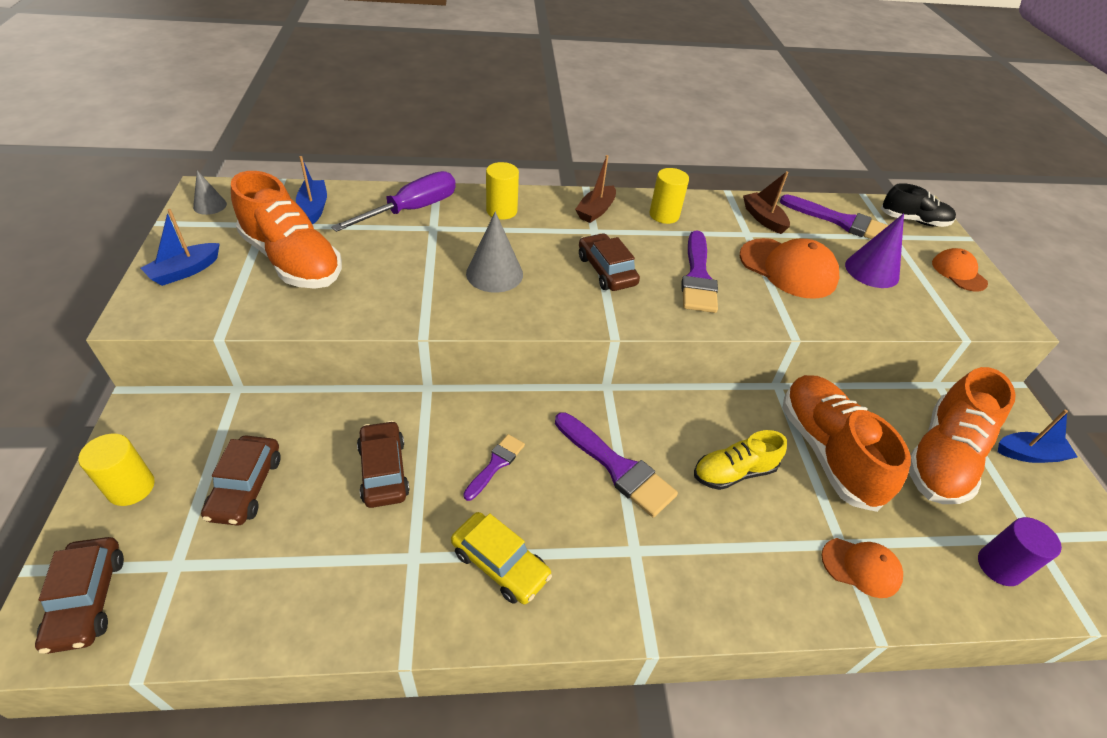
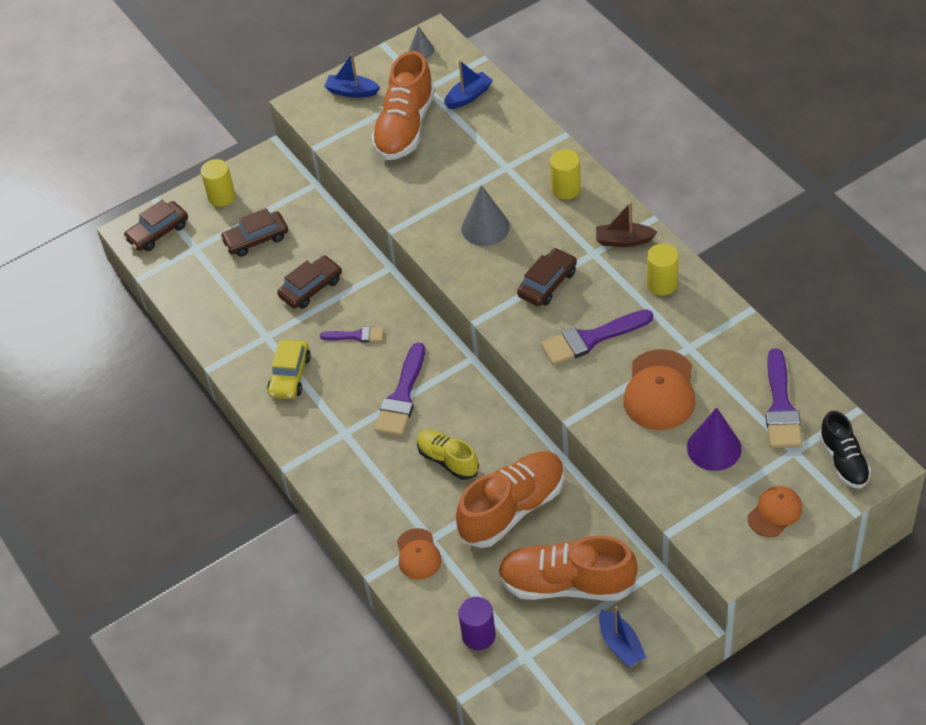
camera: 70 degrees right, 5 degrees up
(412, 210) = (517, 143): purple screwdriver -> none
(763, 219) = (726, 350): brown boat -> none

